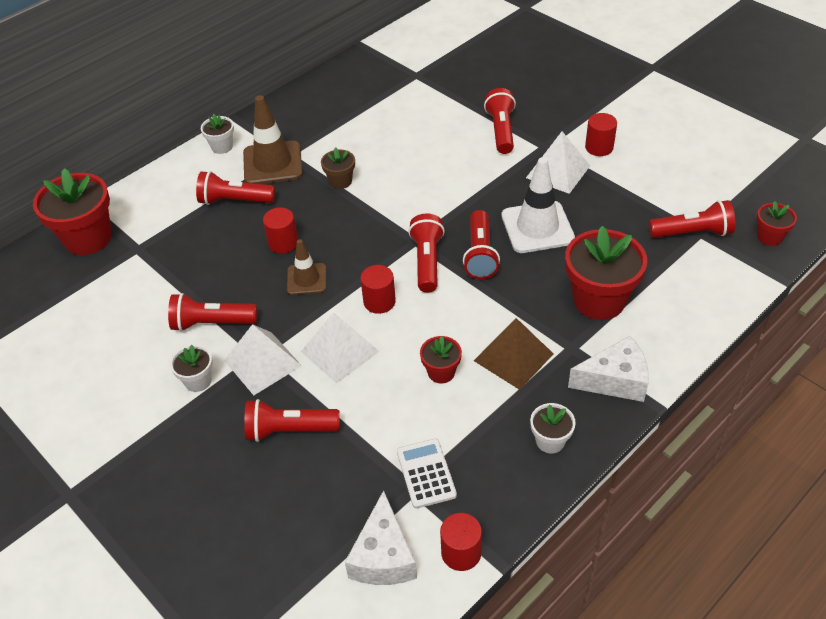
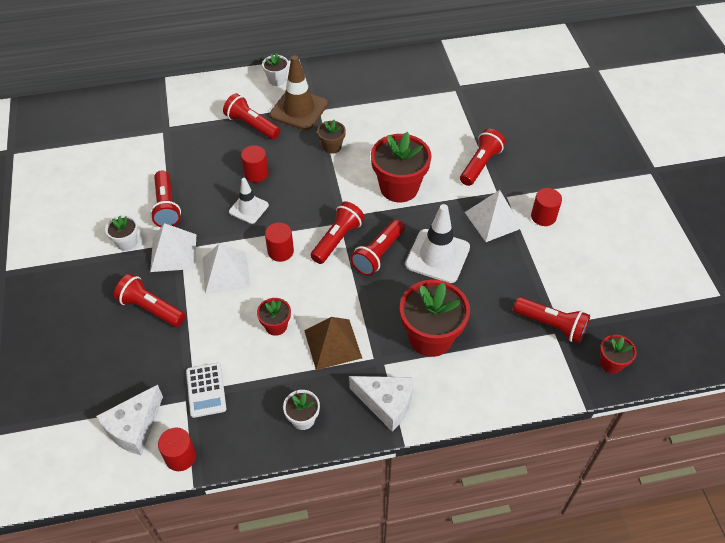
camera: 30 degrees right, 5 degrees up
(88, 238) = (143, 106): red flower pot -> red flower pot (399, 188)
(211, 323) = (166, 207): red flashlight -> red flashlight turned 135 degrees counterclockwise
(306, 279) = (248, 208): brown traffic cone -> white traffic cone
(426, 473) = (206, 390): white calculator -> white calculator turned 150 degrees clockwise

